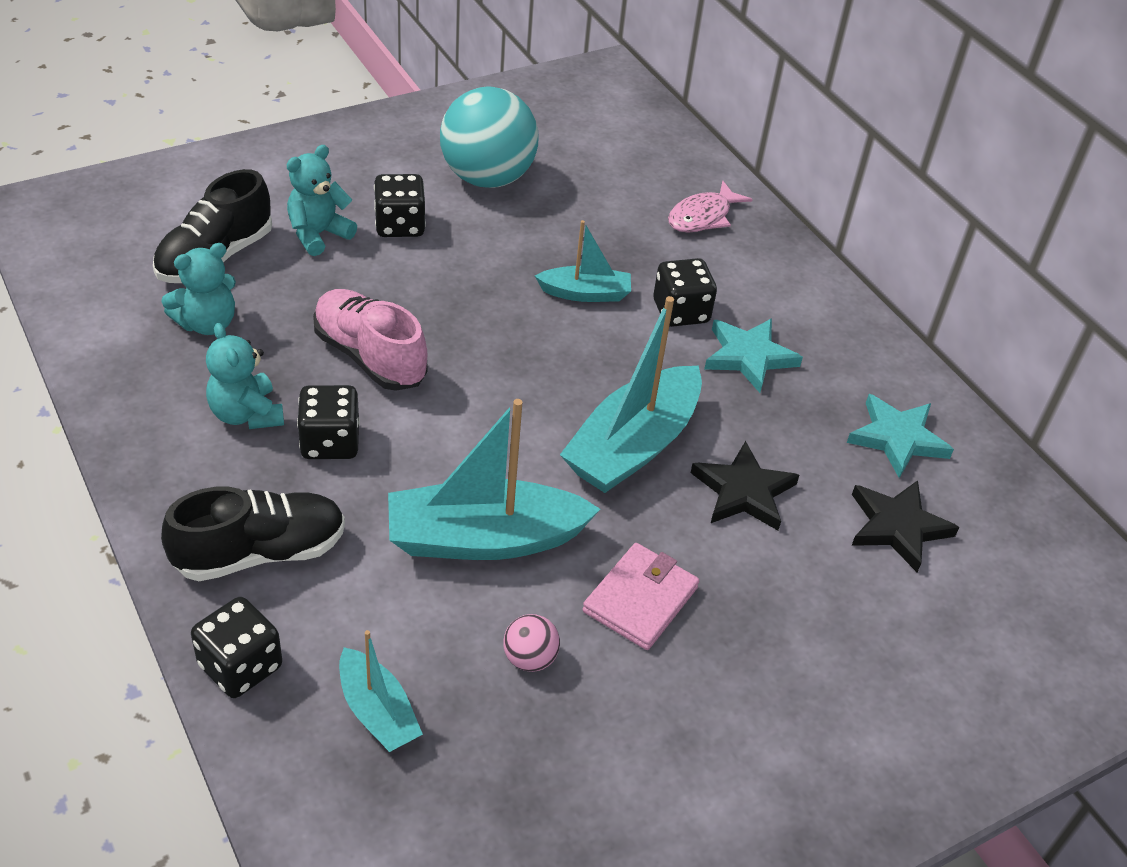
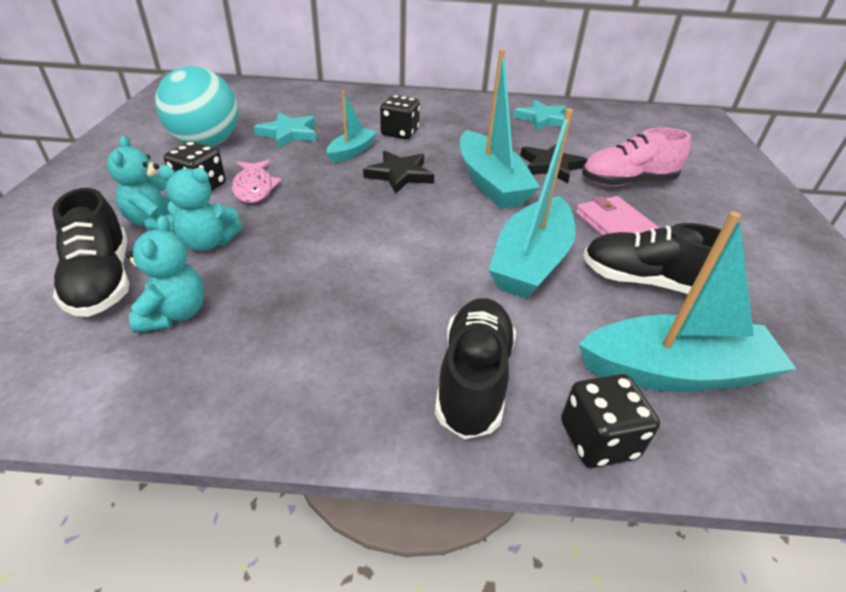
camera: 55 degrees left, 5 degrees down
(246, 414) = (308, 329): turquoise teddy bear -> turquoise teddy bear (208, 242)
(330, 442) = (382, 295): black dice -> none
(370, 356) = (314, 245): pink shoe -> pink shoe (627, 182)
(377, 711) = (674, 371): turquoise boat -> turquoise boat, size x1.81
(530, 658) = (646, 282): pink ball -> black shoe
(703, 217) = (335, 102): pink fish -> pink fish (254, 188)
(749, 357) = (453, 129): turquoise star -> turquoise star (289, 133)
(897, 527) = (601, 140): black star -> black star (399, 175)

